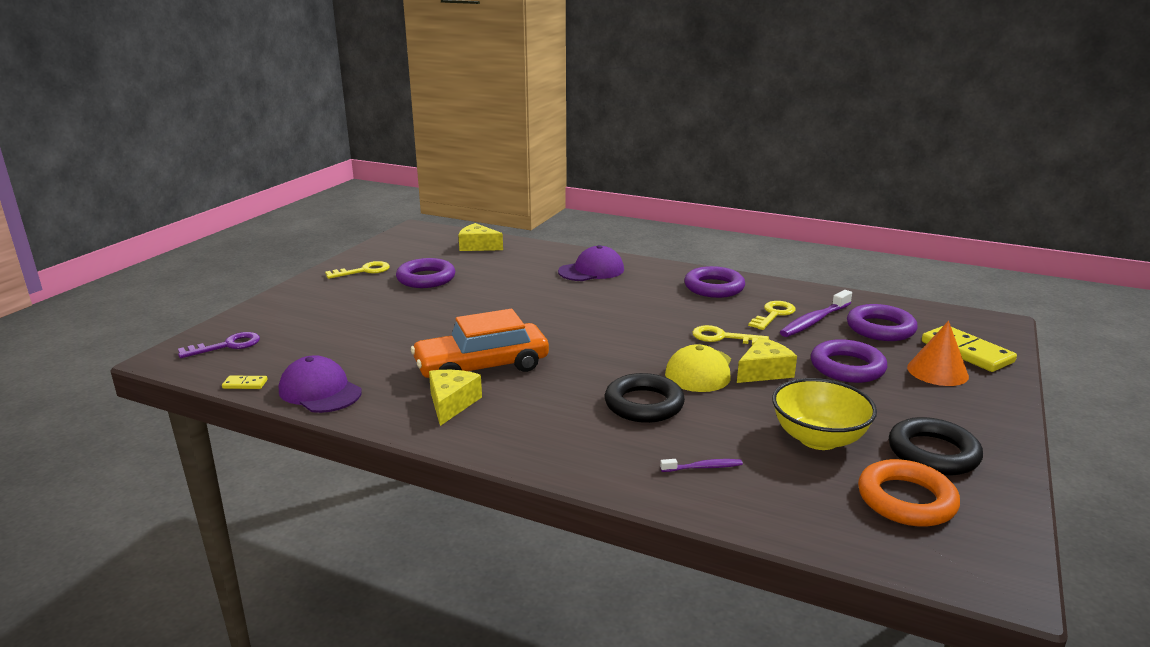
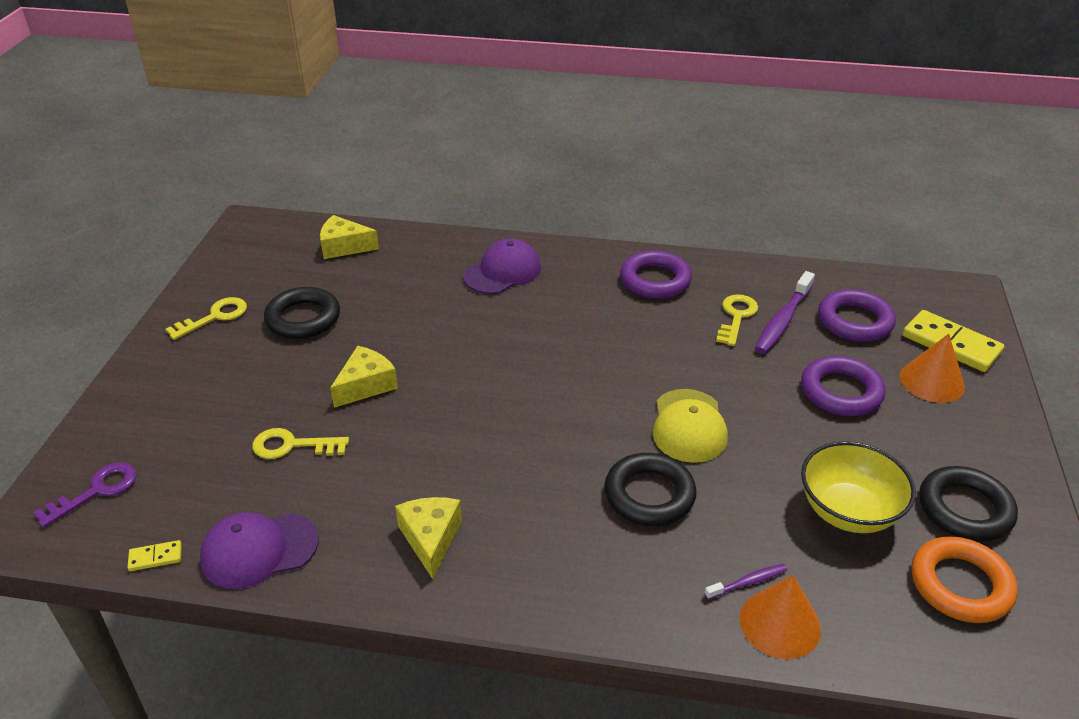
camera: 15 degrees left, 15 degrees up
(320, 391) = (259, 550): purple cap -> purple cap turned 45 degrees counterclockwise
(426, 278) = (303, 318): purple ring -> black ring
(482, 366) = (440, 467): orange car -> none
(719, 497) = (780, 623): none -> orange cone
(723, 337) = (695, 365): yellow key -> yellow key (292, 446)
(764, 372) = (758, 415): yellow cheese -> yellow cheese (366, 385)

